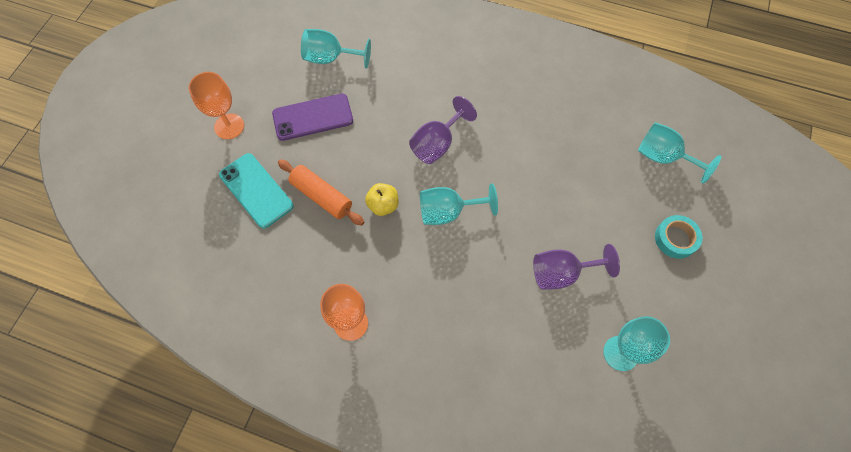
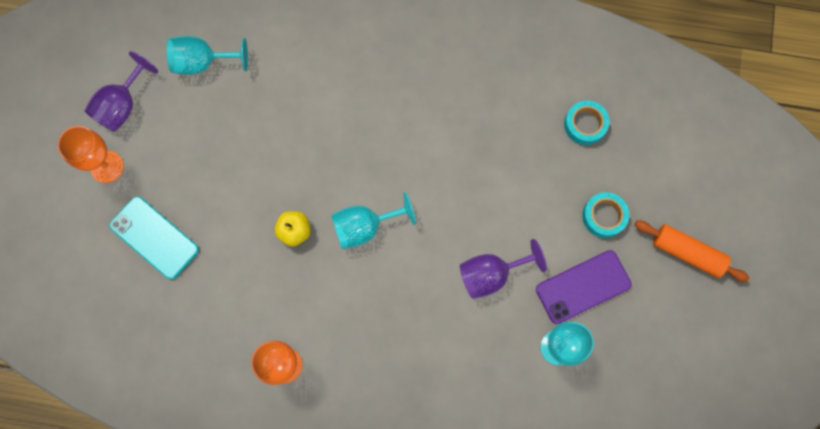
camera: 10 degrees left, 10 degrees up
(313, 117) = (198, 140): purple phone -> purple phone (583, 287)
(321, 196) = (227, 232): orange rolling pin -> orange rolling pin (687, 253)
(437, 144) = (341, 149): purple goblet -> purple goblet (122, 105)
(663, 157) = (585, 124): turquoise goblet -> turquoise tape

